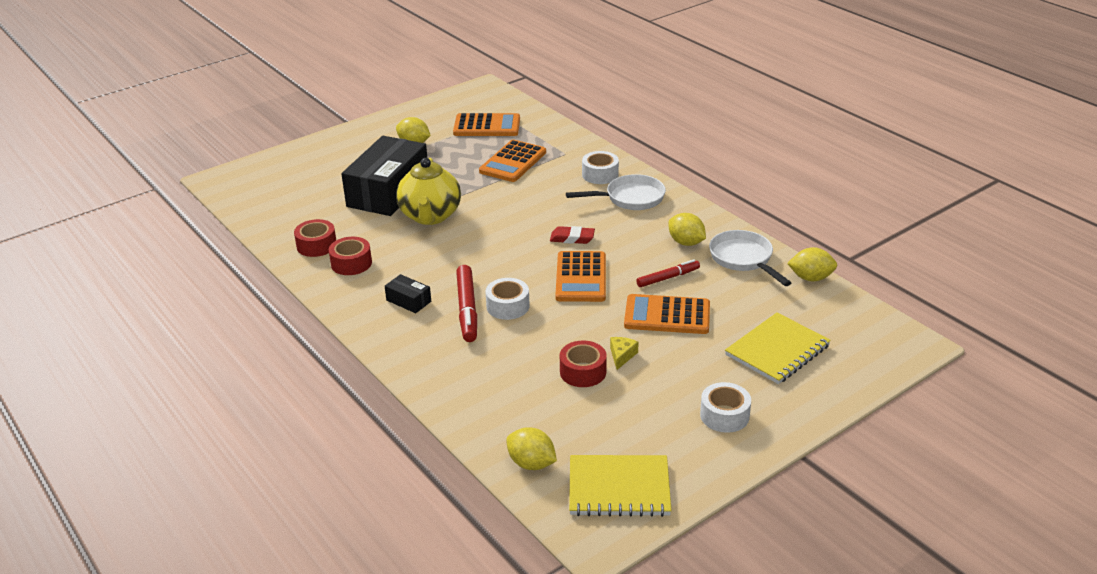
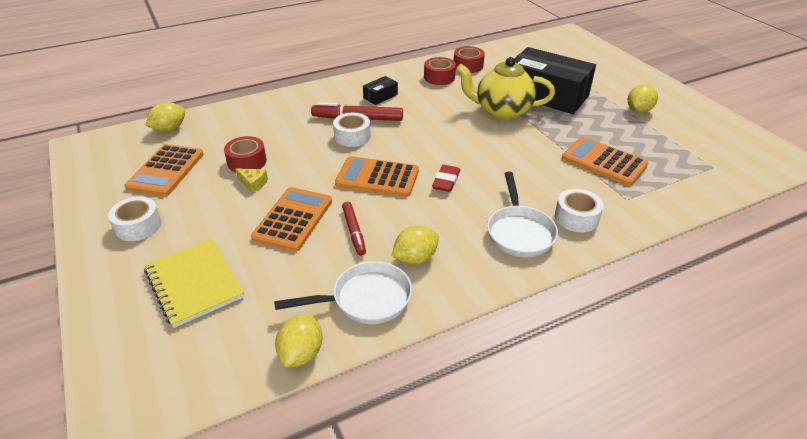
camera: 100 degrees right, 5 degrees up
(487, 126) = (686, 153): orange calculator -> orange calculator (166, 171)
(619, 488) = (114, 160): yellow notebook -> none

